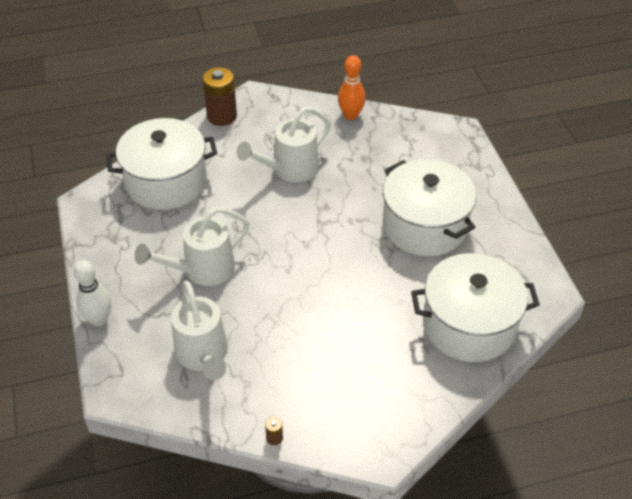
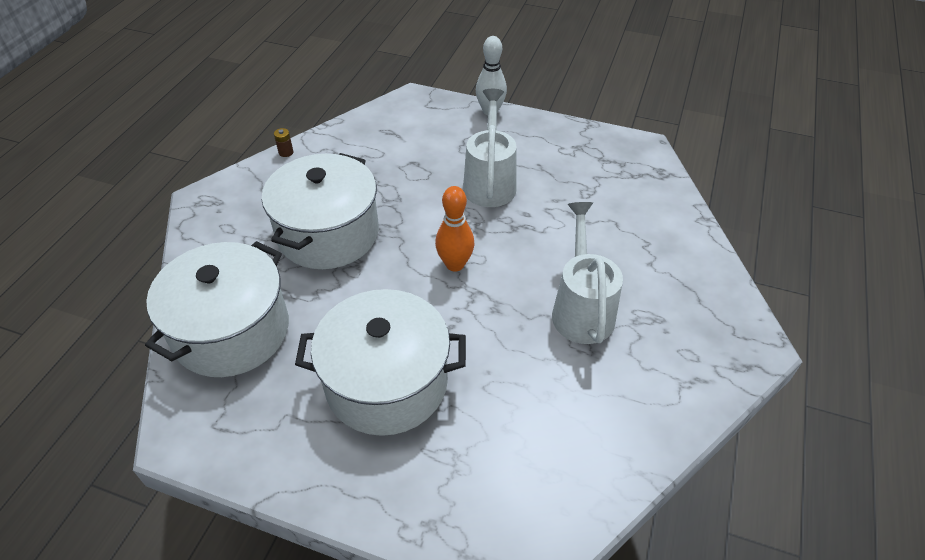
camera: 125 degrees right, 0 degrees up
(166, 182) = (633, 205): white pot -> white pot (328, 233)
(203, 356) = (397, 148): white watering can -> none
(222, 116) = (727, 294): brown battery -> none
(351, 115) = (649, 432): orange bowling pin -> orange bowling pin (455, 264)

